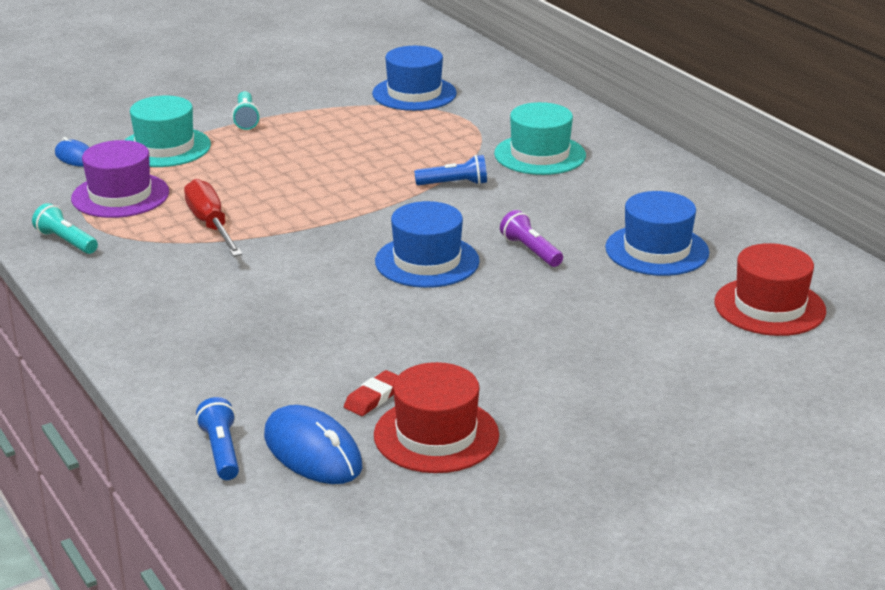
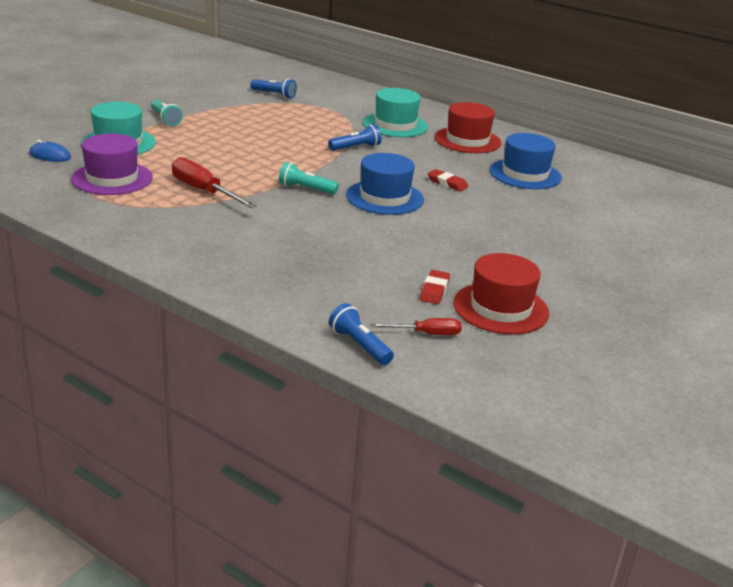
camera: 25 degrees left, 0 degrees up
(66, 241) = (96, 215): turquoise flashlight -> turquoise flashlight (306, 189)
(312, 451) = (426, 334): blue mouse -> red screwdriver
(414, 93) = (274, 95): blue hat -> blue flashlight
(531, 251) = (447, 183): purple flashlight -> red eraser
(769, 307) = (624, 199): red hat -> red hat (467, 140)

